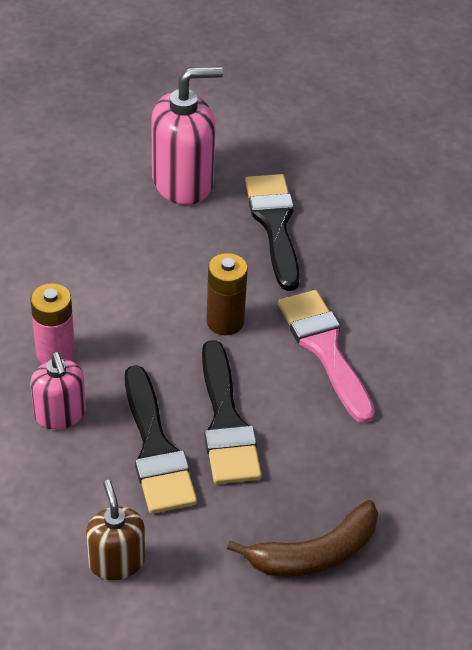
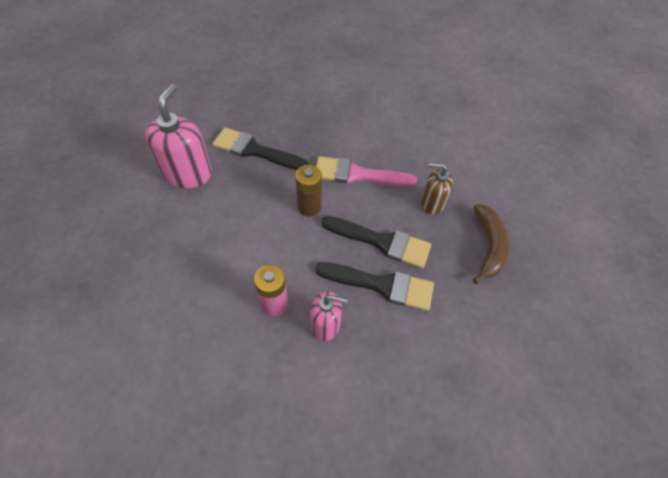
camera: 60 degrees left, 10 degrees up
(116, 561) = (453, 345): brown soap dispenser -> brown soap dispenser (432, 203)

